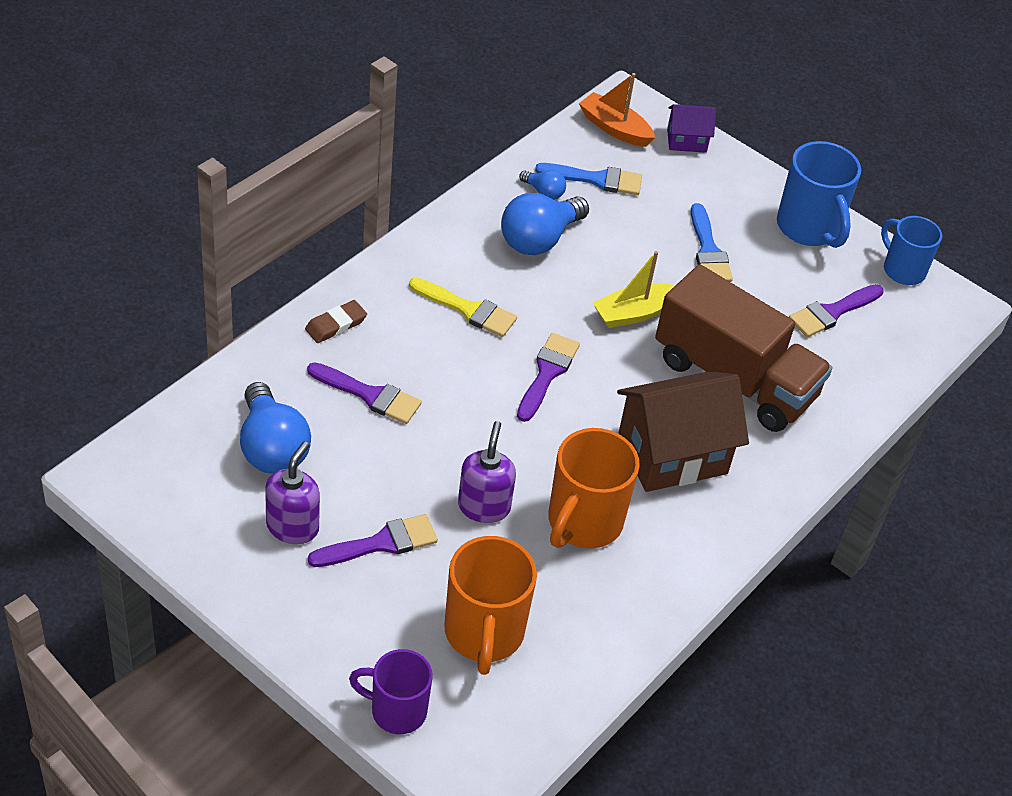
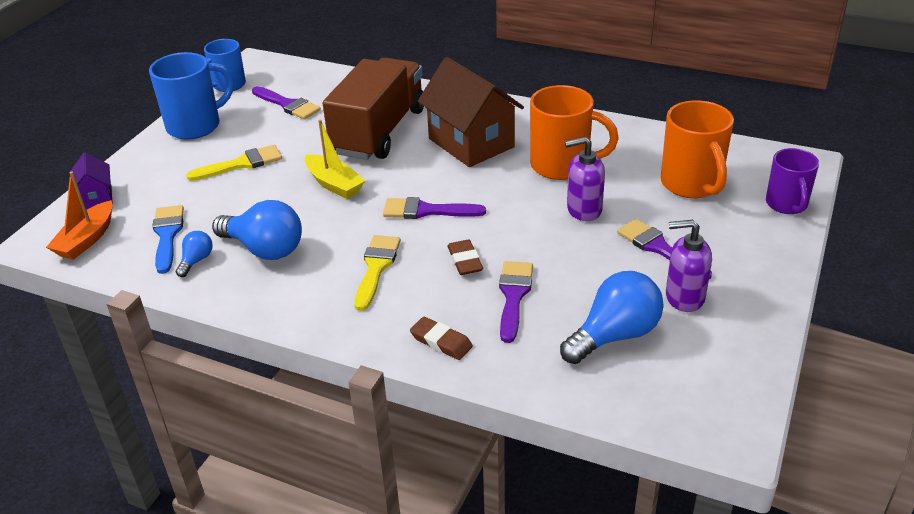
camera: 100 degrees left, 10 degrees down
(444, 377) = (465, 260): none -> brown eraser
(484, 634) = (692, 185): orange mug -> orange mug turned 90 degrees clockwise
(708, 250) = (241, 164): blue brush -> yellow brush

